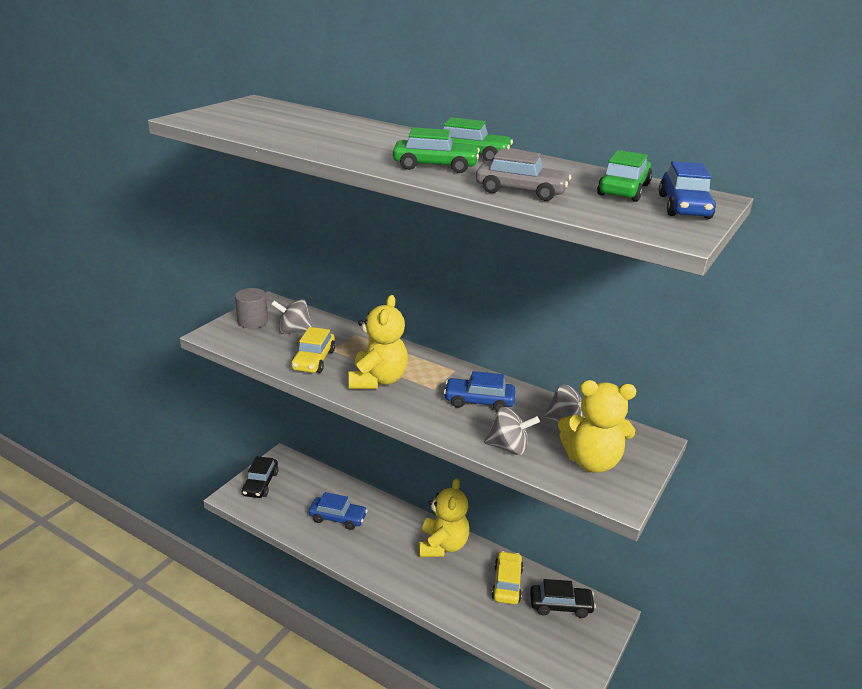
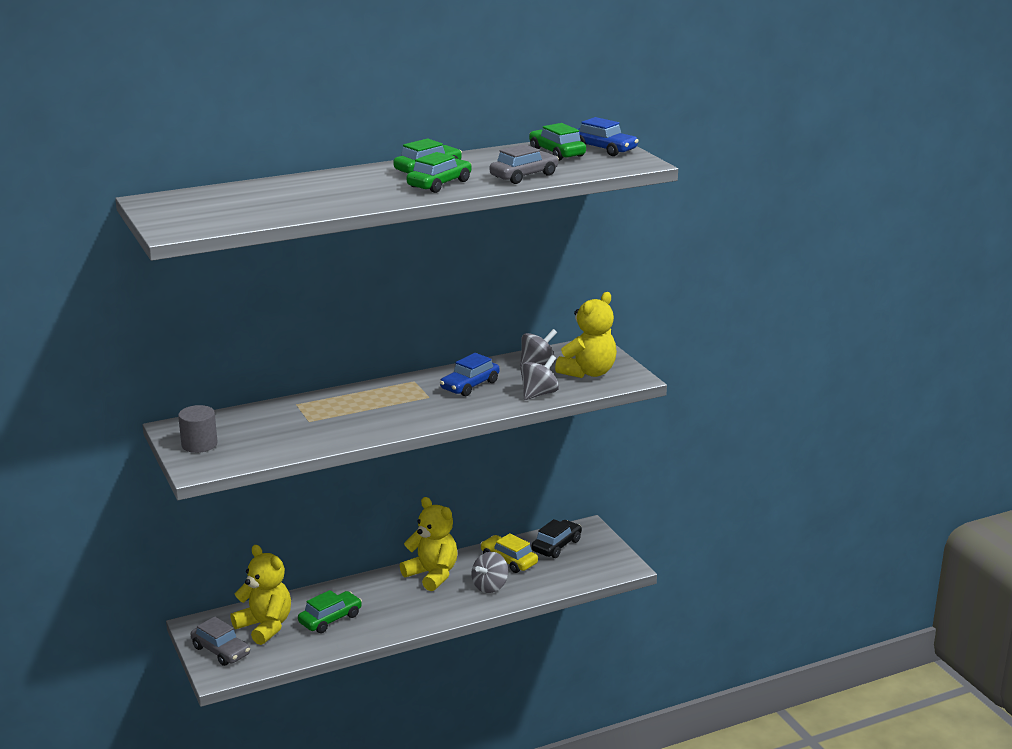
camera: 55 degrees left, 5 degrees down
(260, 483) = (221, 651): black car -> grey car
(294, 331) = (249, 429): grey spinning top -> grey spinning top (490, 586)
(314, 360) = (315, 433): yellow car -> none
(338, 518) = (330, 619): blue car -> green car
(377, 380) = (386, 415): yellow teddy bear -> yellow teddy bear (265, 626)

